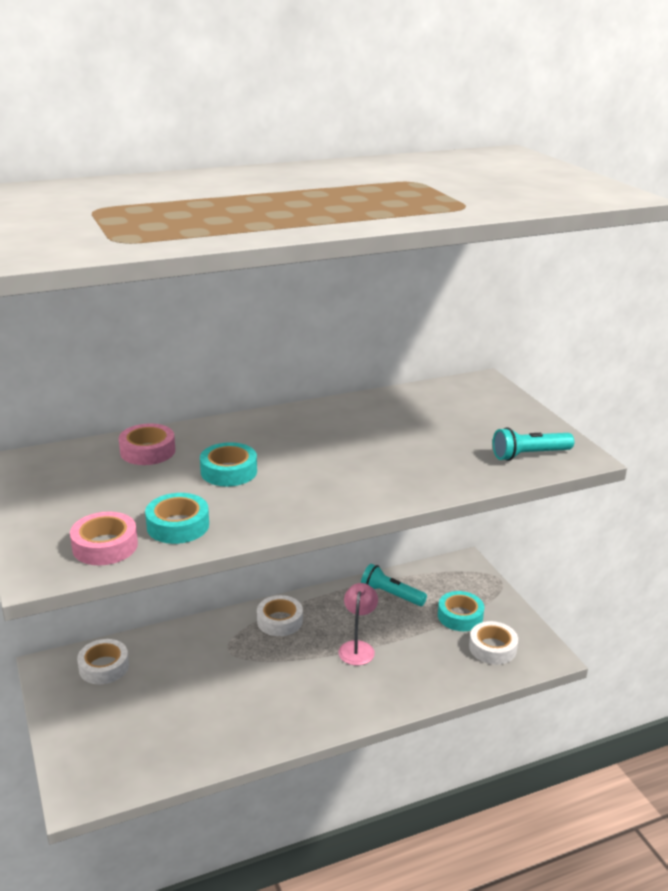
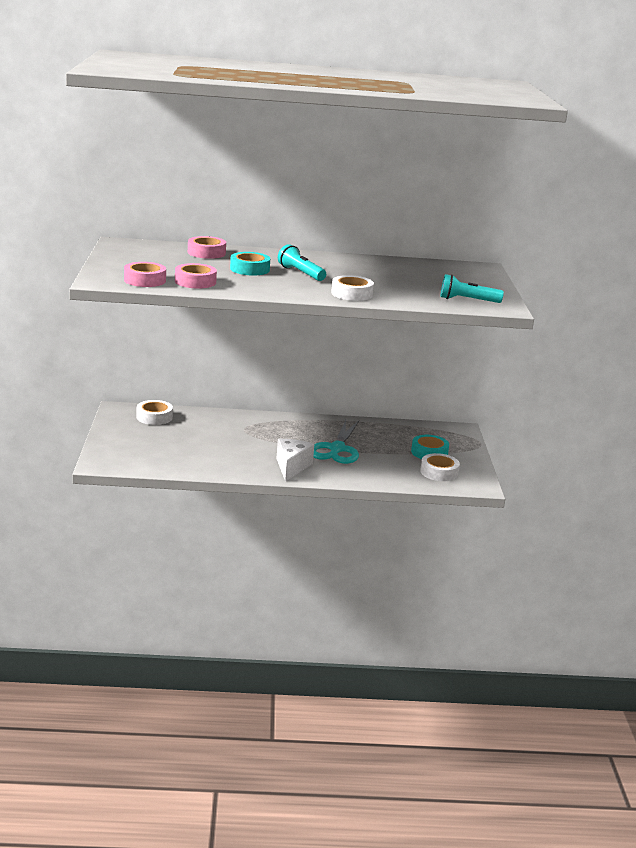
camera: 20 degrees right, 5 degrees down
(178, 525) = (195, 282): turquoise tape -> pink tape
(280, 621) = (291, 424): white tape -> white tape (352, 294)
(326, 703) = (291, 467): none -> white cheese
(357, 647) = (337, 449): pink lamp -> turquoise scissors
(391, 595) = (386, 431): turquoise flashlight -> turquoise flashlight (301, 273)

